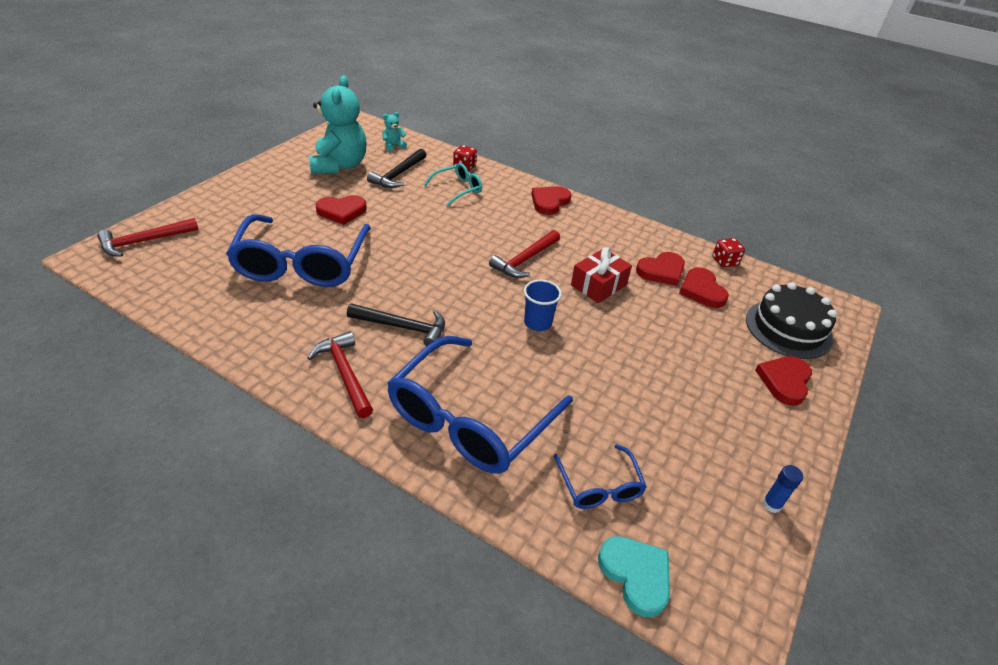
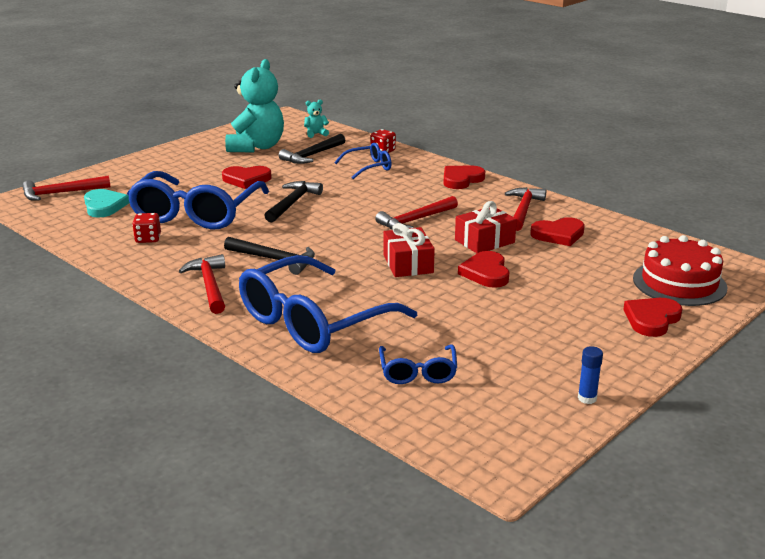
camera: 15 degrees right, 15 degrees down
(398, 243) = (293, 203): none -> black hammer
(458, 189) = (368, 167): turquoise glasses -> blue glasses
(537, 323) = (408, 264): blue cup -> red gift
(619, 240) = (523, 210): none -> red hammer
(636, 575) = (425, 427): turquoise heart -> turquoise heart (104, 206)
(701, 290) = (596, 251): red heart -> red heart (486, 273)
(724, 261) = (635, 231): red dice -> red dice (148, 239)
(788, 329) = (679, 283): black cake -> red cake

